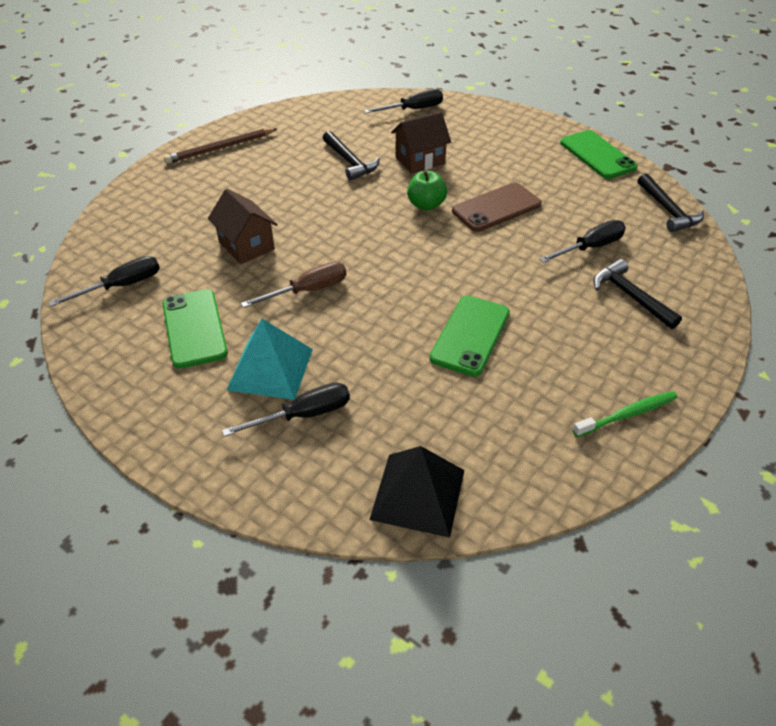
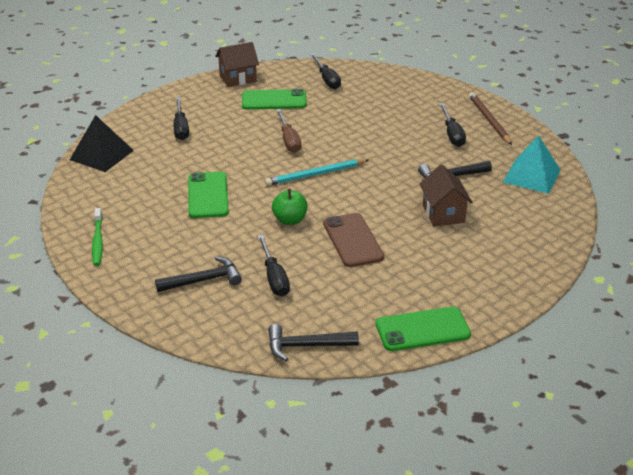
camera: 105 degrees right, 10 degrees down
(246, 246) = (350, 122): brown house -> brown house (238, 78)
(270, 369) = (224, 121): turquoise pyramid -> turquoise pyramid (531, 176)
(383, 253) = (315, 174): none -> turquoise pencil
(413, 109) = (543, 226): black screwdriver -> black screwdriver (452, 134)
(426, 205) = (371, 205): green apple -> green apple (290, 220)
(470, 335) = (208, 195): green phone -> green phone turned 45 degrees clockwise

